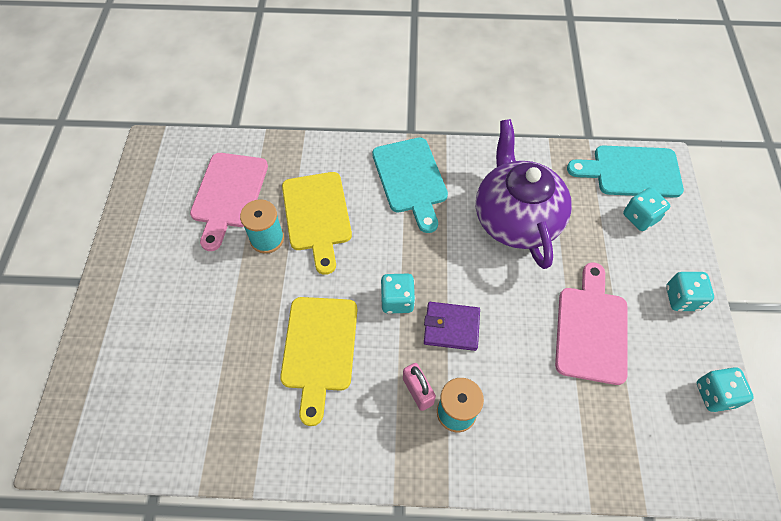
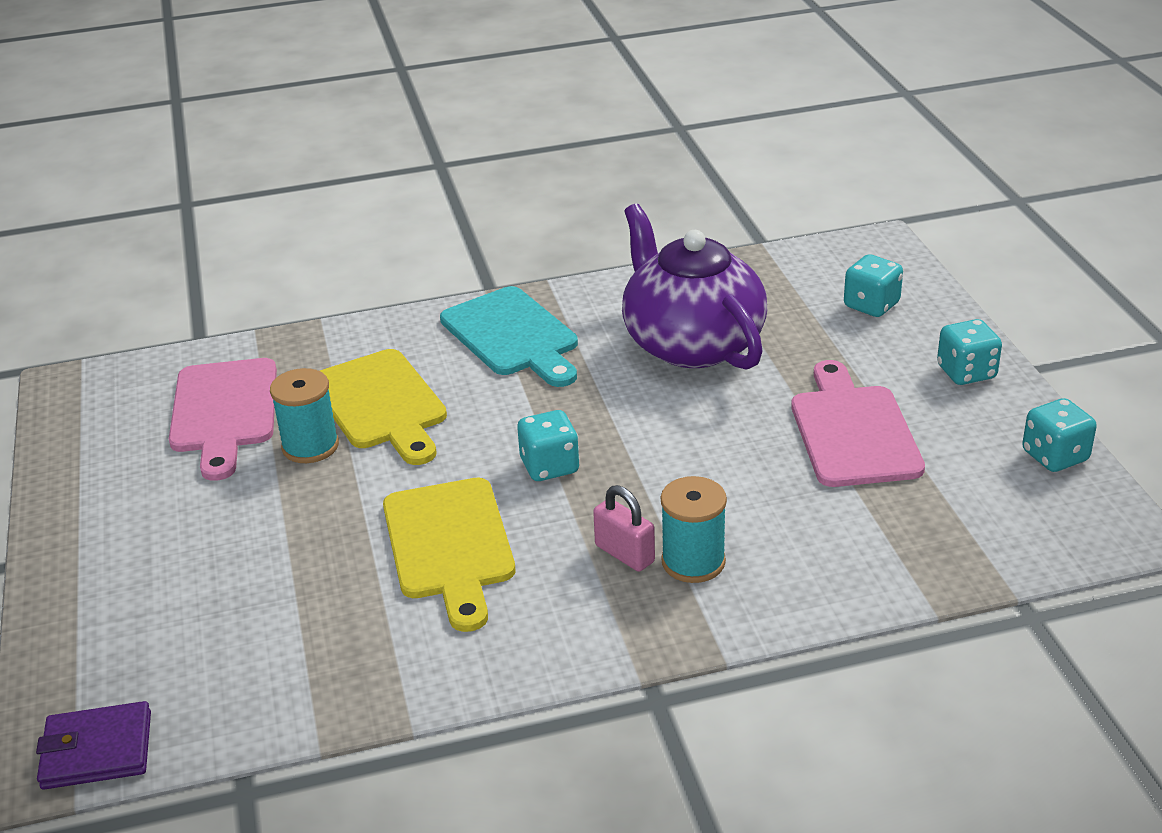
camera: 15 degrees left, 25 degrees down
(451, 327) = (645, 476): purple wallet -> purple wallet (97, 750)
(631, 172) = (838, 262): turquoise cutting board -> none

